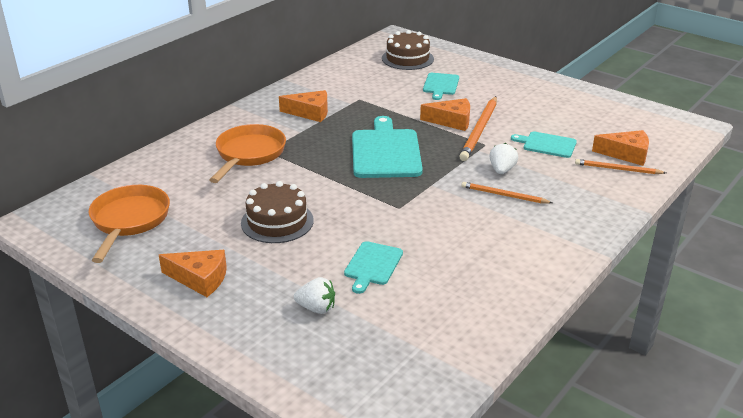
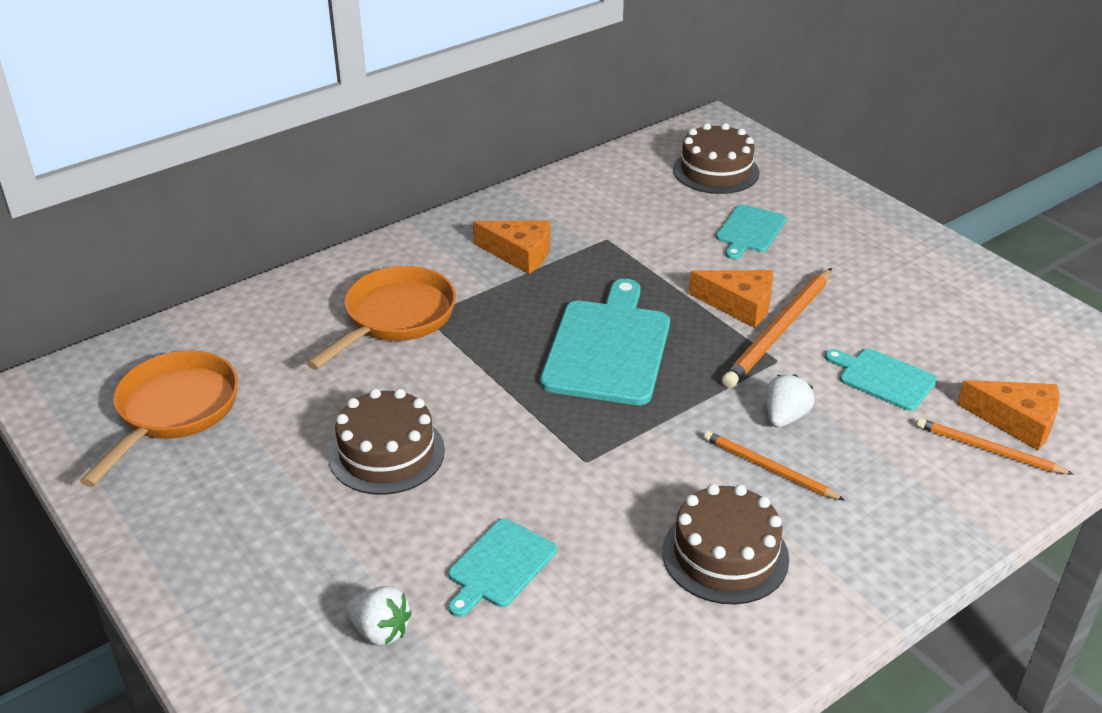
camera: 15 degrees right, 5 degrees up
(200, 279) = (231, 538): orange cheese -> none
(499, 239) = (725, 555): none -> brown cake

